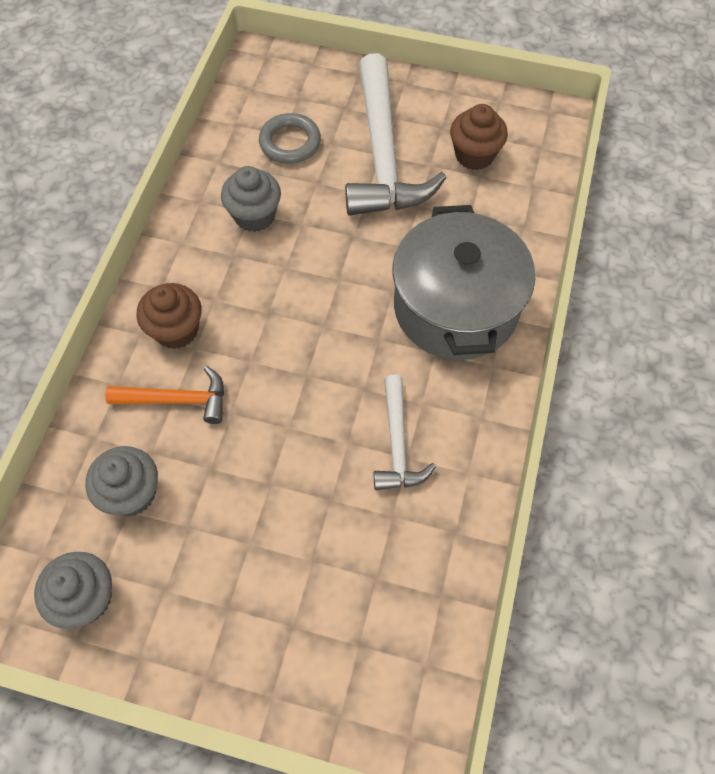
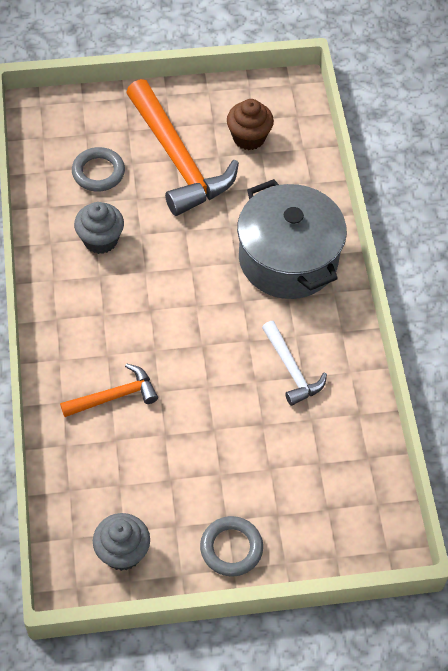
camera: 25 degrees left, 5 degrees down
(132, 493) = (116, 472): grey cupcake -> none
(176, 330) = (86, 347): brown cupcake -> none
(215, 648) = (231, 548): none -> grey ring
(383, 155) = (178, 159): white hammer -> orange hammer

